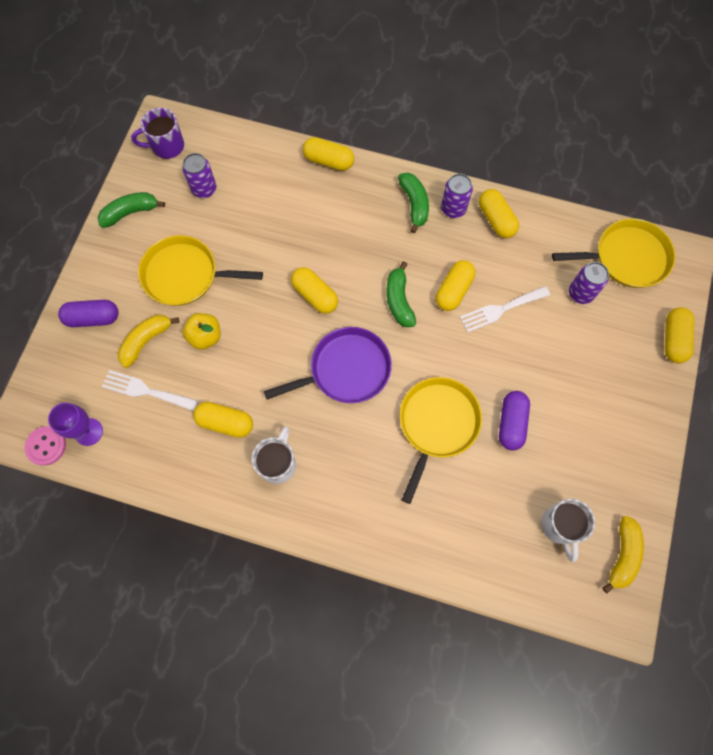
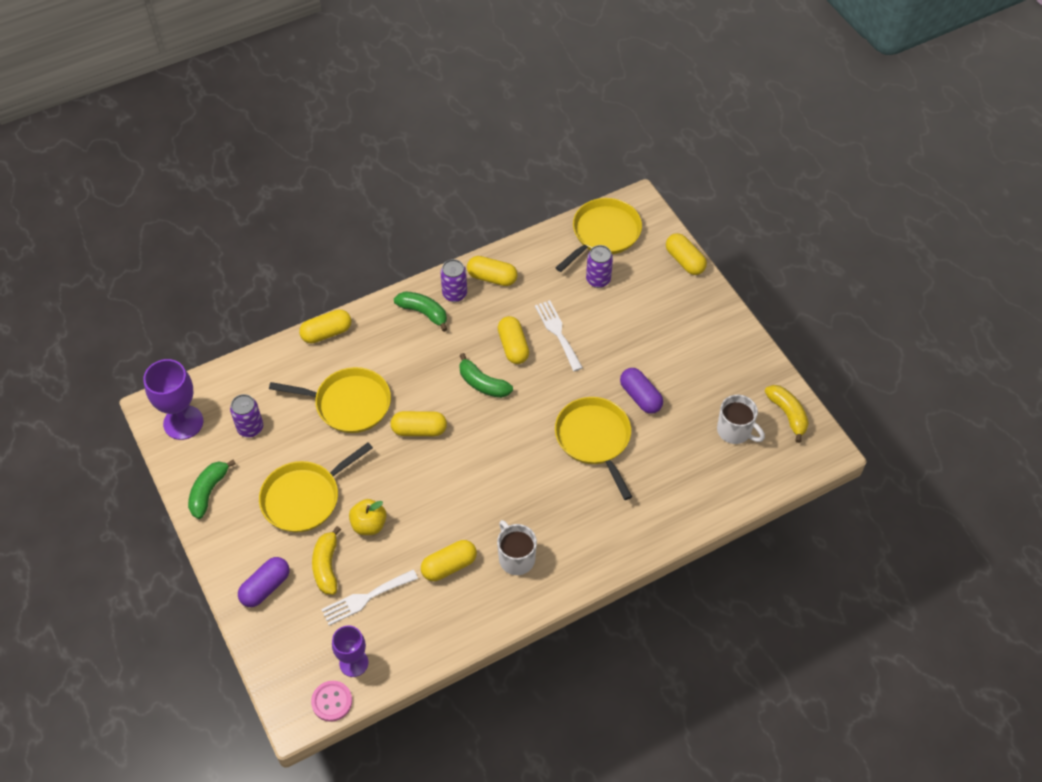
camera: 45 degrees left, 15 degrees down
(167, 146) = (183, 422): purple mug -> purple goblet
(287, 230) = (348, 404): none -> yellow pan
(345, 370) = (495, 459): purple pan -> none
(500, 309) = (557, 332): white fork -> white fork turned 135 degrees clockwise

